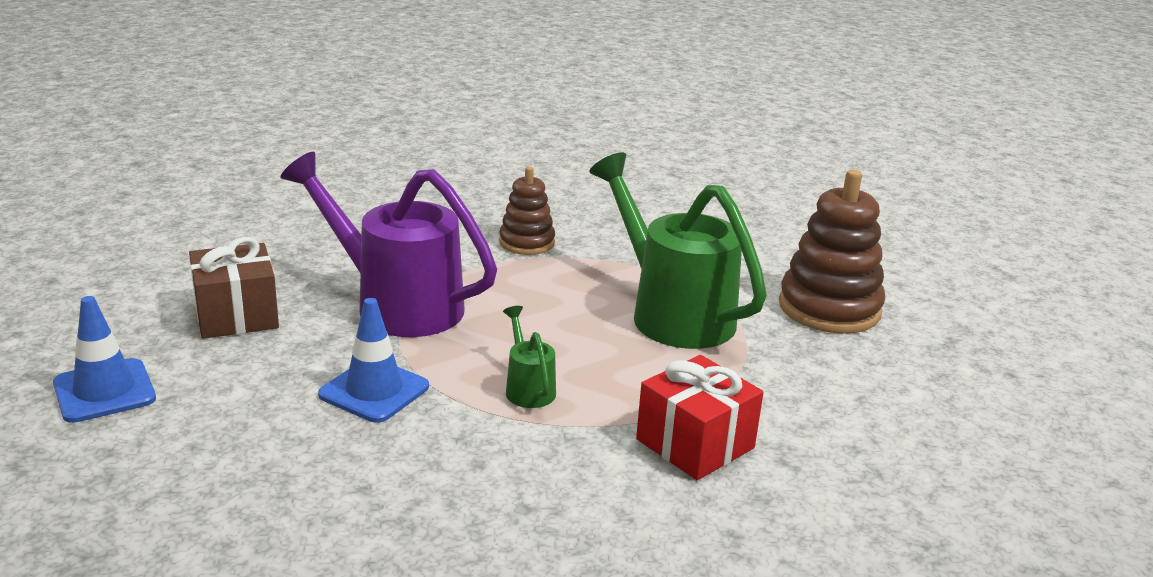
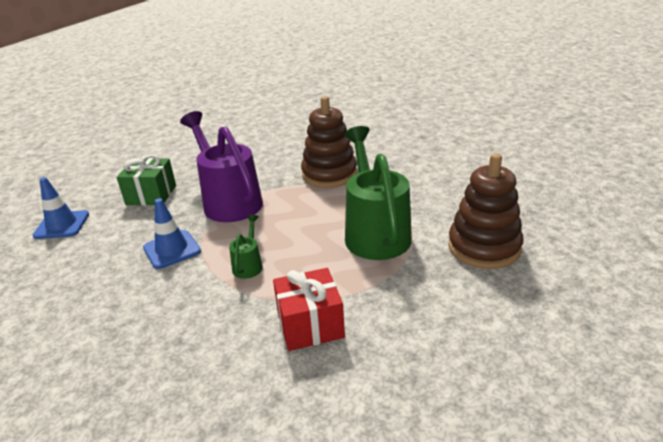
camera: 30 degrees right, 5 degrees up
(236, 315) = (151, 195): brown gift -> green gift
(527, 243) = (329, 174): brown stacking toy -> brown stacking toy, size x1.68

